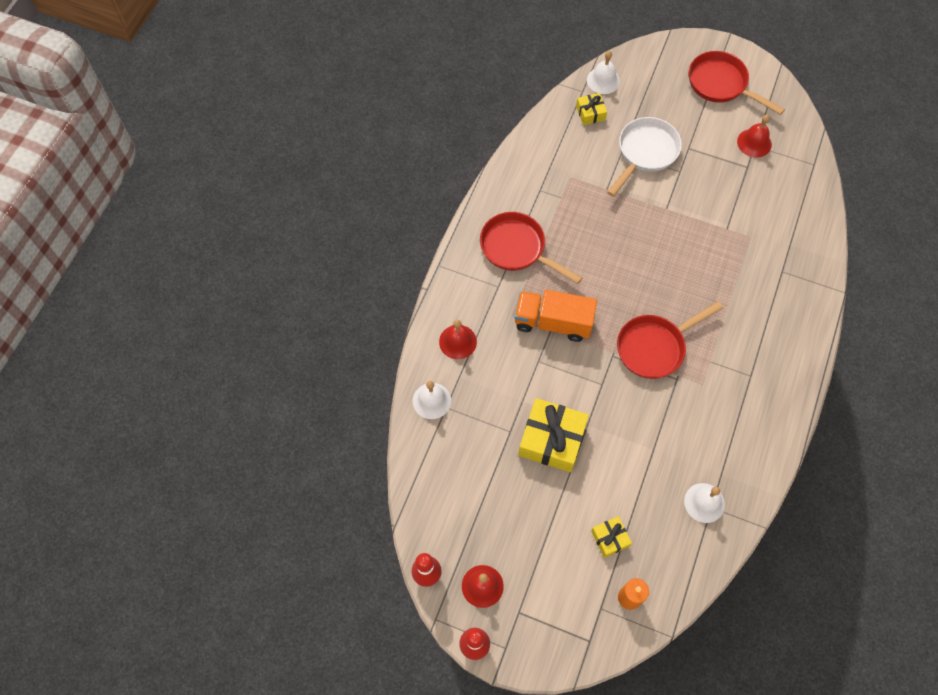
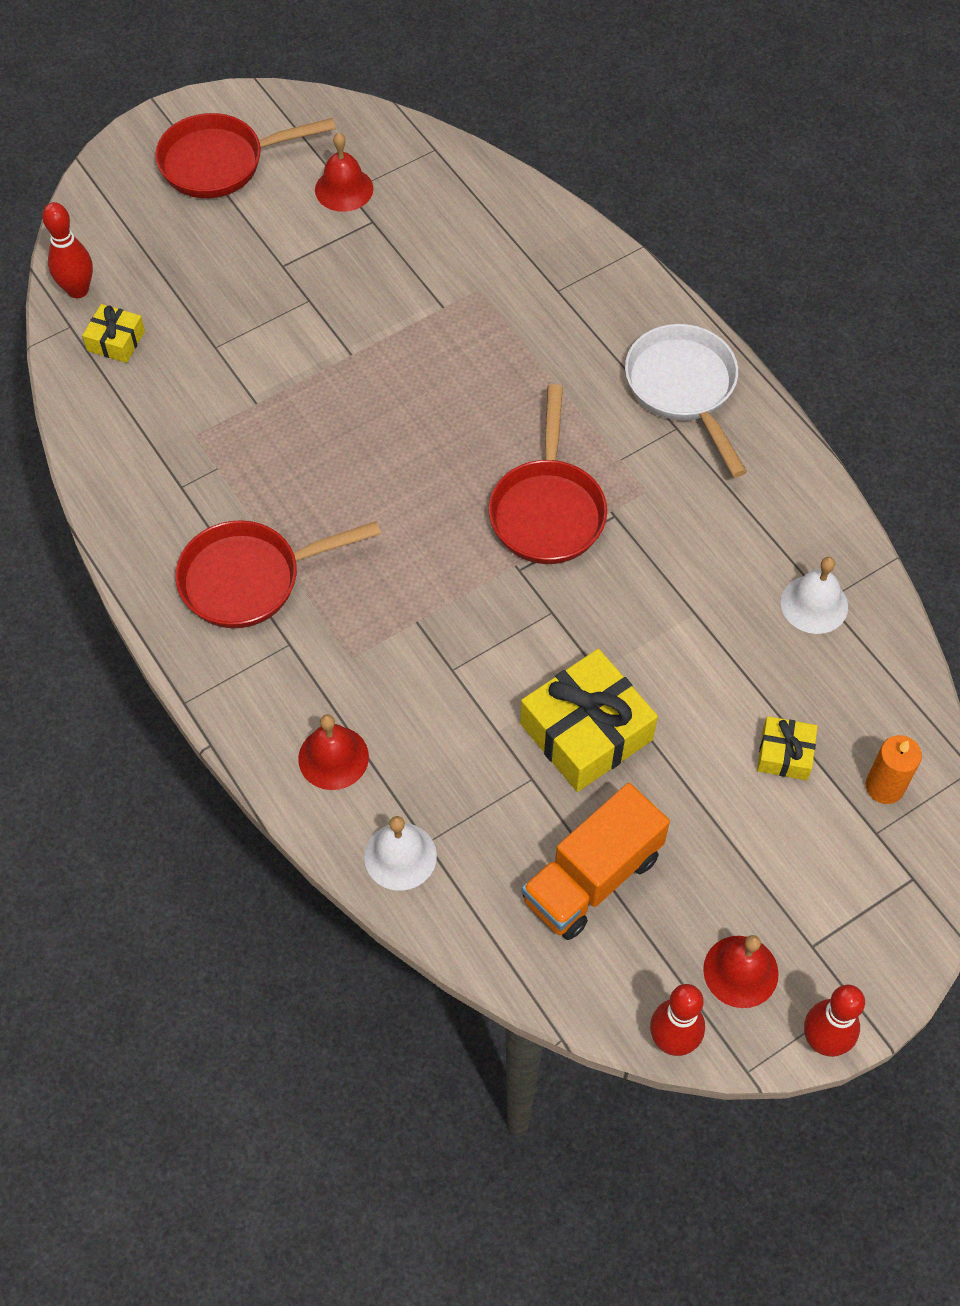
camera: 55 degrees left, 5 degrees down
(553, 322) = (407, 610): orange truck -> orange truck (592, 878)
(603, 80) = (78, 290): white bell -> red bowling pin
(645, 153) = (242, 320): white pan -> white pan (684, 389)

